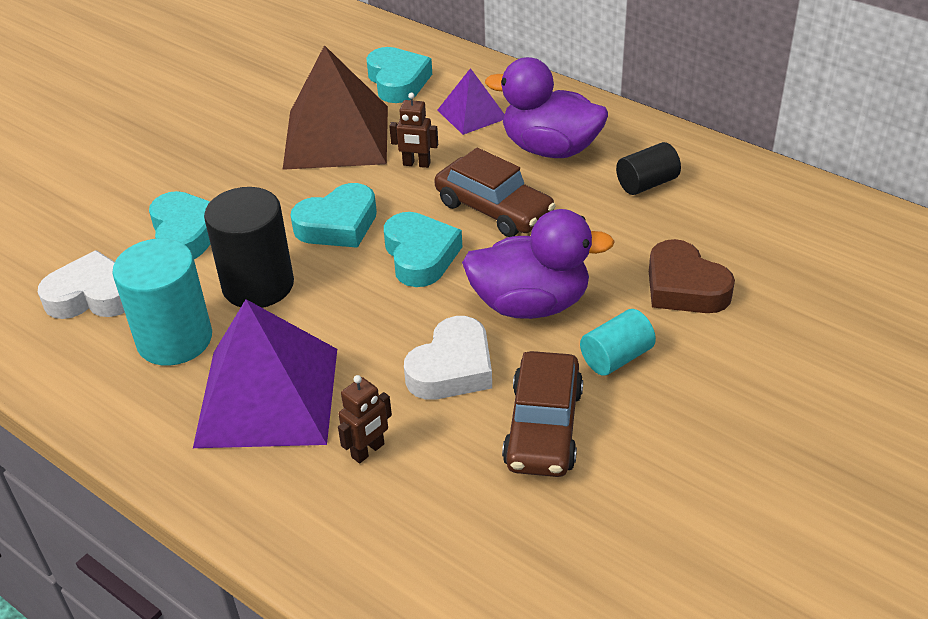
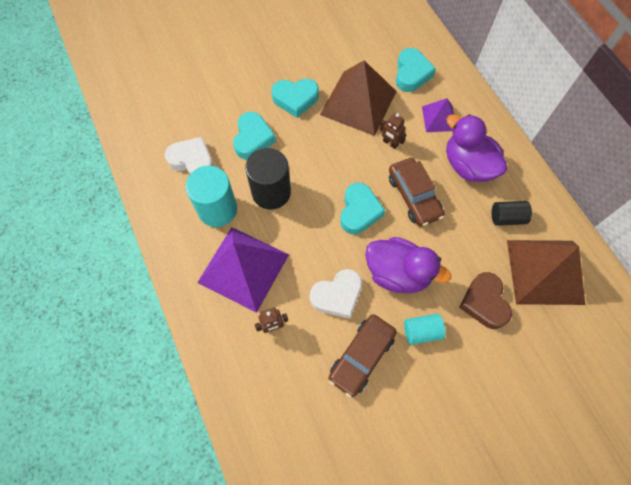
camera: 25 degrees right, 25 degrees up
(338, 224) = (329, 169): turquoise heart -> turquoise heart (295, 99)
(743, 221) = (545, 271): none -> brown pyramid

